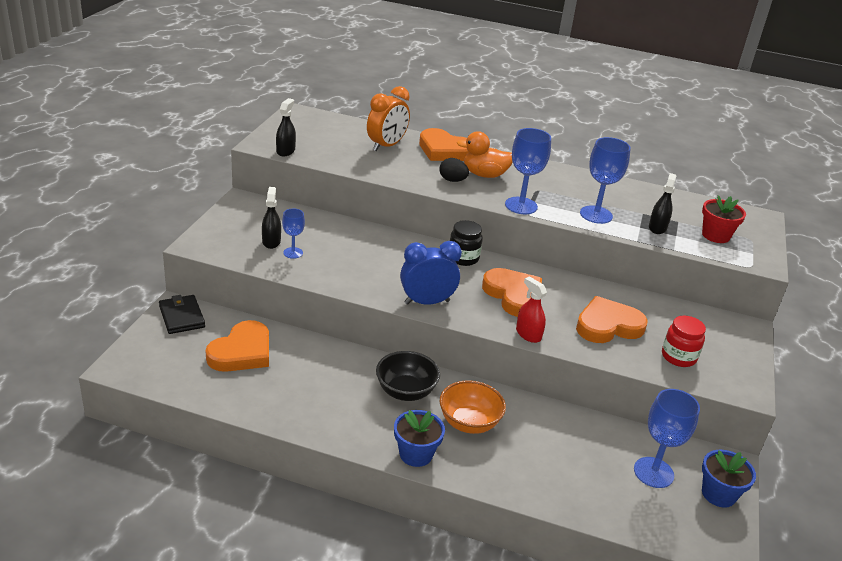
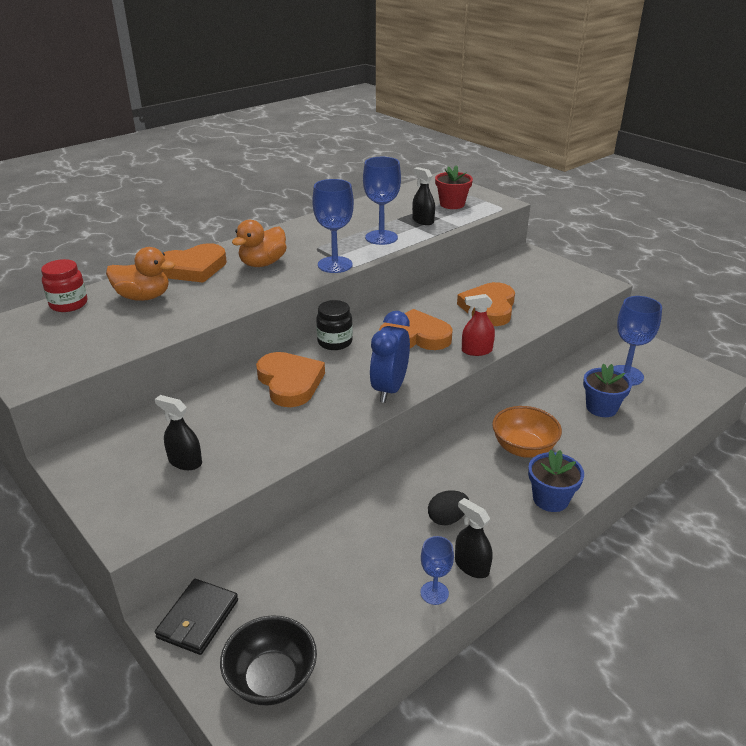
camera: 55 degrees left, 0 degrees up
(182, 317) = (198, 619): black wallet -> black wallet turned 75 degrees counterclockwise
(242, 352) = (312, 580): orange heart -> orange heart (290, 382)
(285, 151) = (70, 366): black spray bottle -> black spray bottle (471, 566)
(293, 253) = (224, 451): blue goblet -> blue goblet (434, 593)
(386, 146) = (143, 297): orange clock -> orange duck
(406, 391) = (458, 472): black bowl -> black bowl (271, 679)
(452, 180) = (255, 283): black egg -> black egg (447, 519)
(678, 357) = (547, 294): red jar -> red jar (69, 304)
(718, 494) = (658, 357): blue flower pot -> blue flower pot (601, 408)

